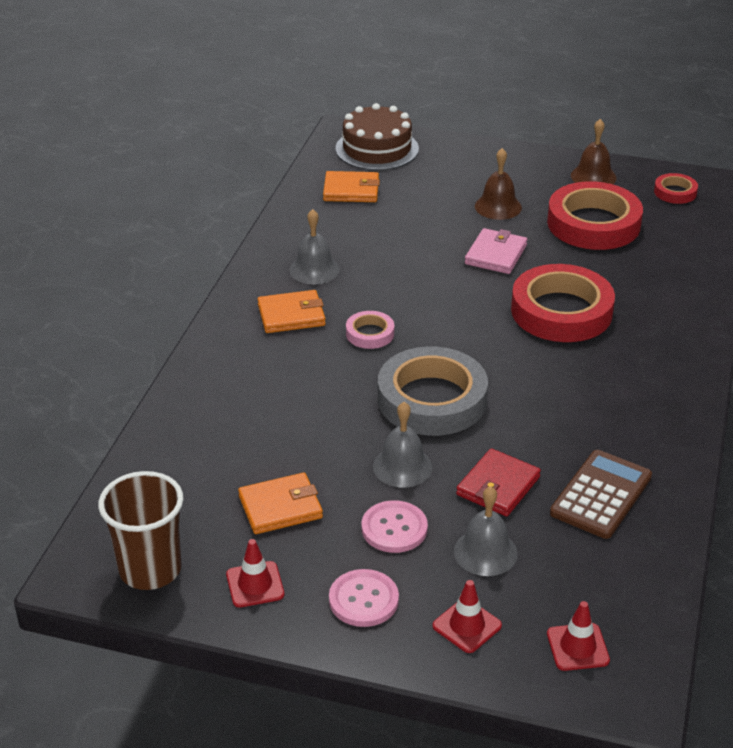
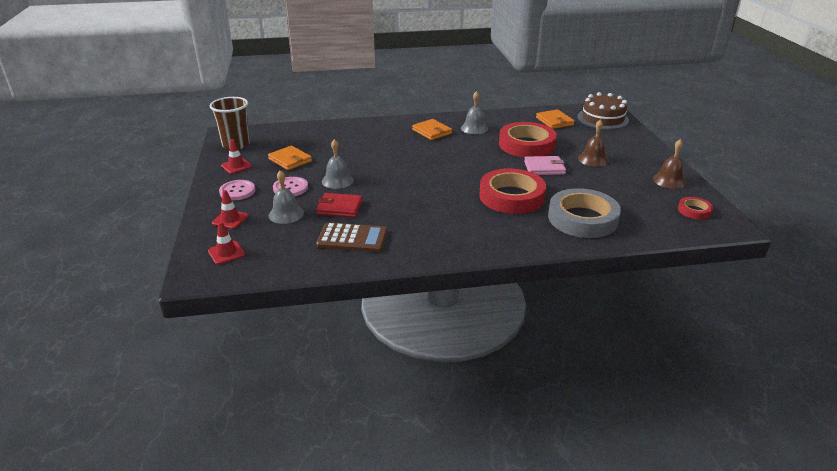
camera: 65 degrees right, 5 degrees down
(370, 334) = (435, 151): pink tape -> none
(432, 399) = (396, 177): grey tape -> grey tape (582, 219)
(593, 224) = (616, 190): red tape -> red tape (526, 145)

